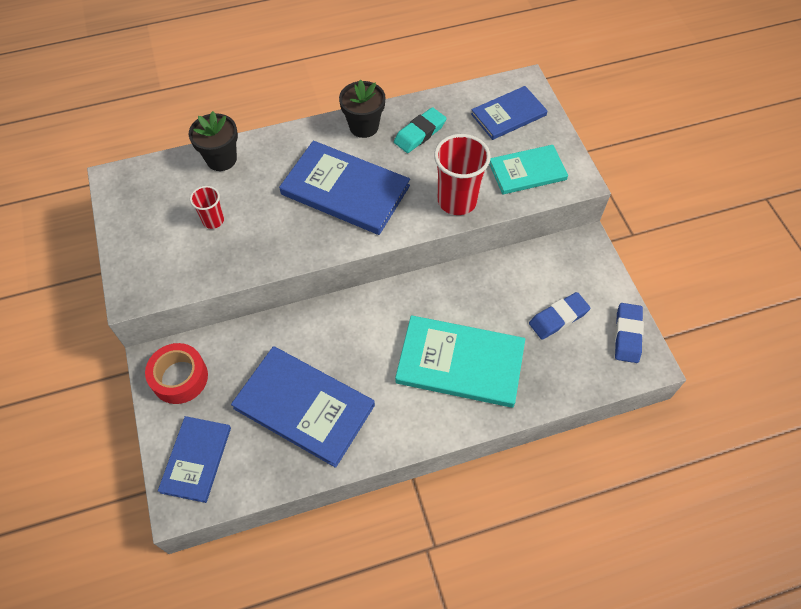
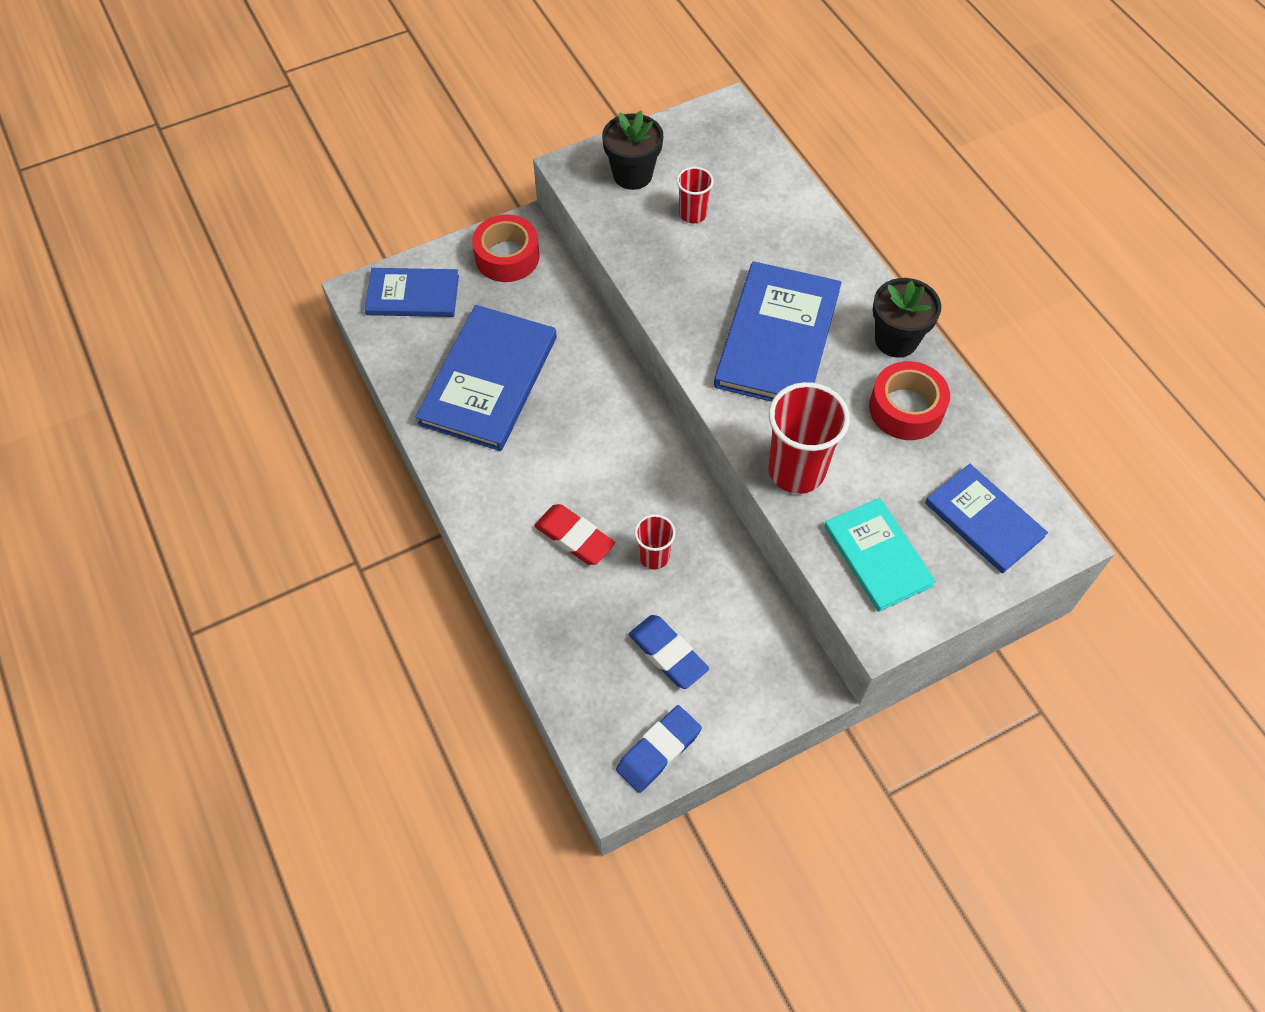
camera: 80 degrees right, 0 degrees up
(221, 159) = (789, 200): black flower pot -> black flower pot (632, 175)
(420, 133) = (906, 409): turquoise eraser -> red tape
(460, 363) = (574, 537): turquoise book -> red eraser
(483, 314) = (654, 556): none -> red cup
(627, 335) = (658, 751): blue eraser -> blue eraser turned 45 degrees counterclockwise

